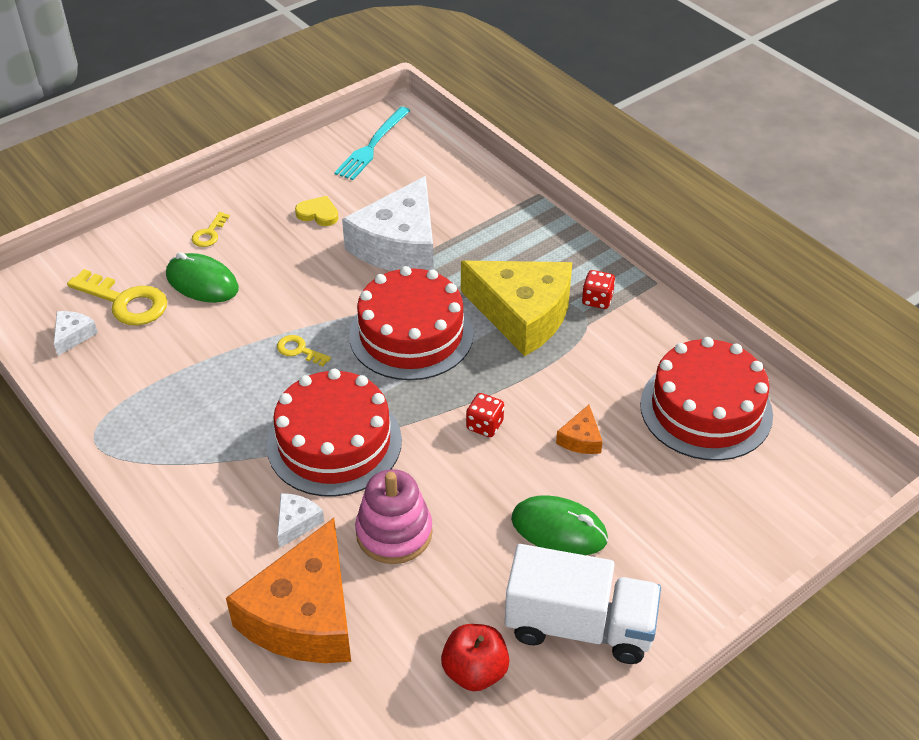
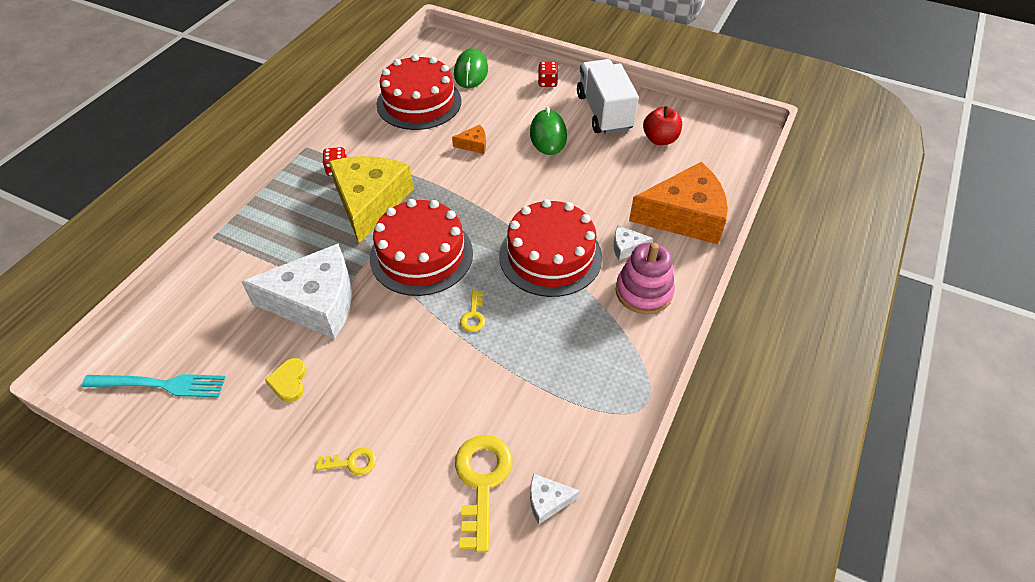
camera: 115 degrees left, 5 degrees up
(202, 282) = (426, 429): green mouse -> green mouse (471, 72)
(394, 533) = (600, 199): pink stacking toy -> pink stacking toy (643, 292)
(484, 425) = (488, 188): red dice -> red dice (547, 82)

